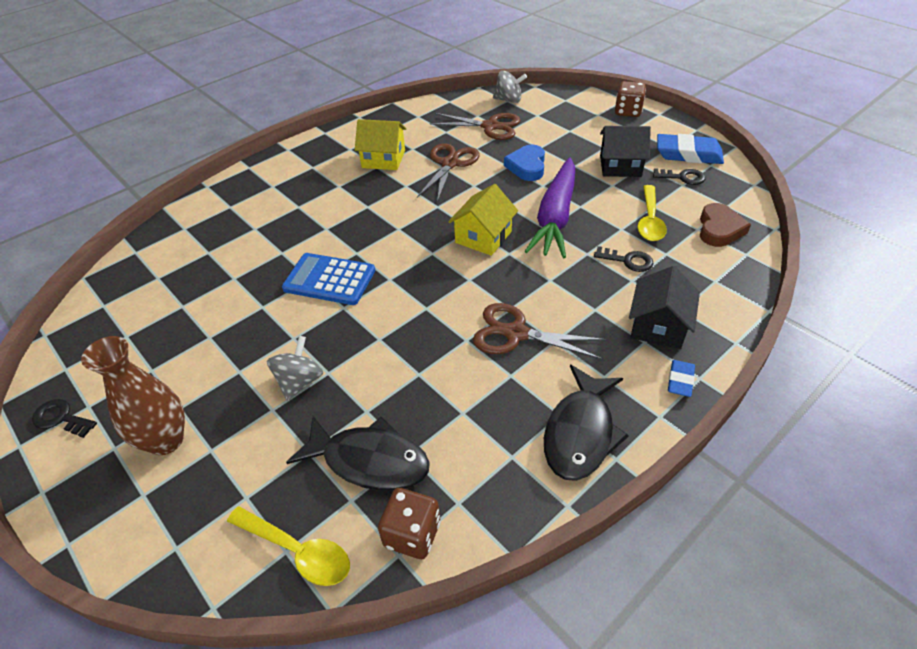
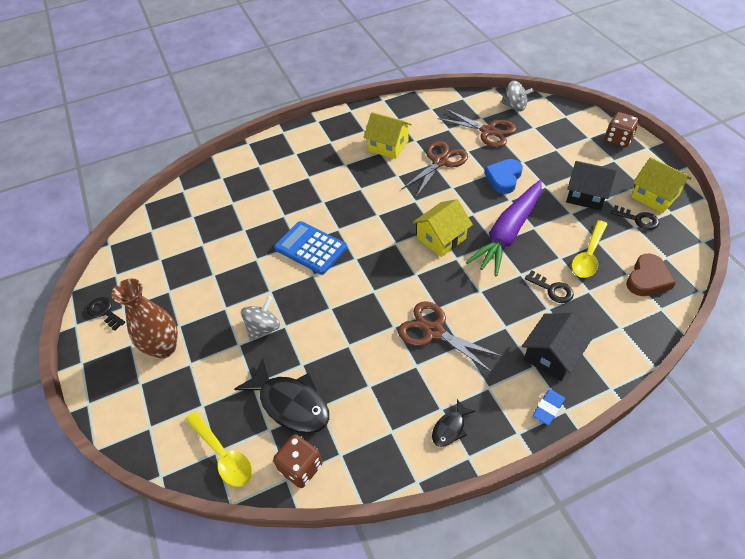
camera: 20 degrees right, 5 degrees up
(580, 432) = (450, 428): black fish -> black fish, size x0.50
(688, 154) = (655, 196): blue eraser -> yellow house

